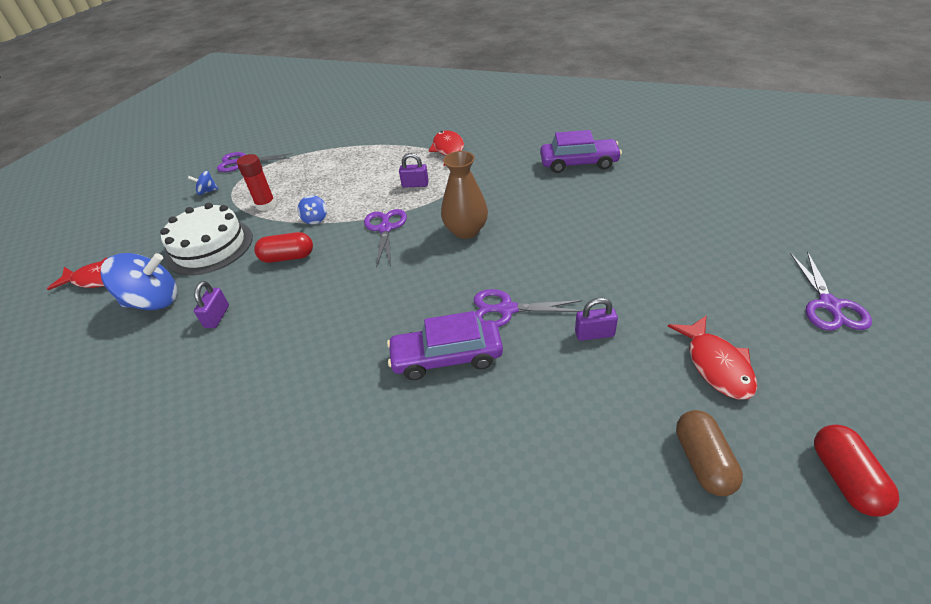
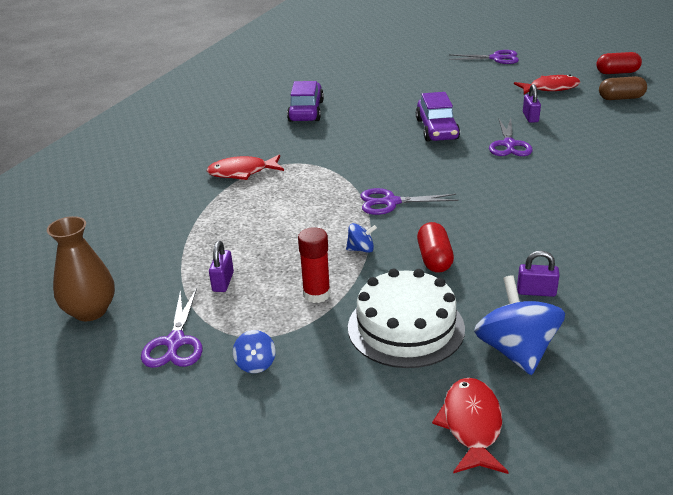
camera: 90 degrees left, 10 degrees down
(415, 184) = (309, 189): purple padlock -> purple padlock (223, 282)
(447, 357) = (564, 166): purple car -> purple car (436, 129)
(466, 231) = (403, 161): brown vase -> brown vase (90, 311)

